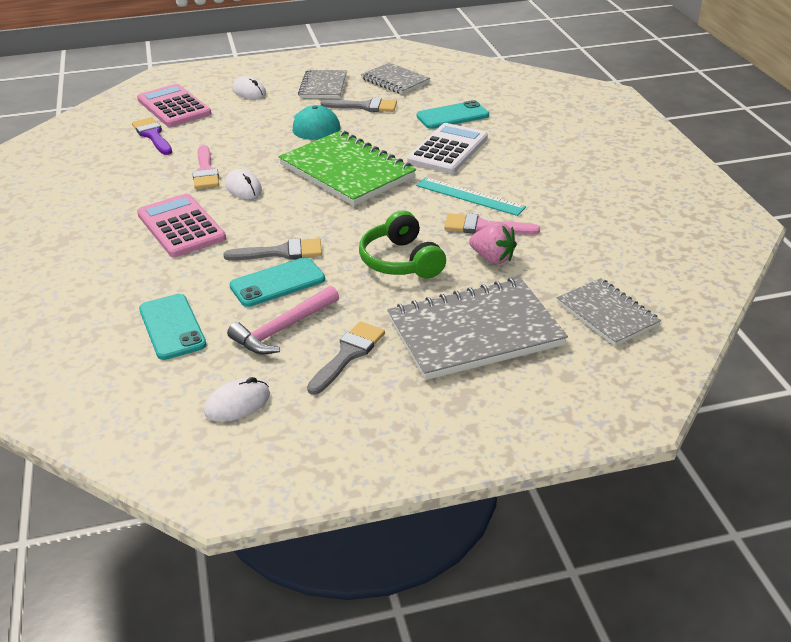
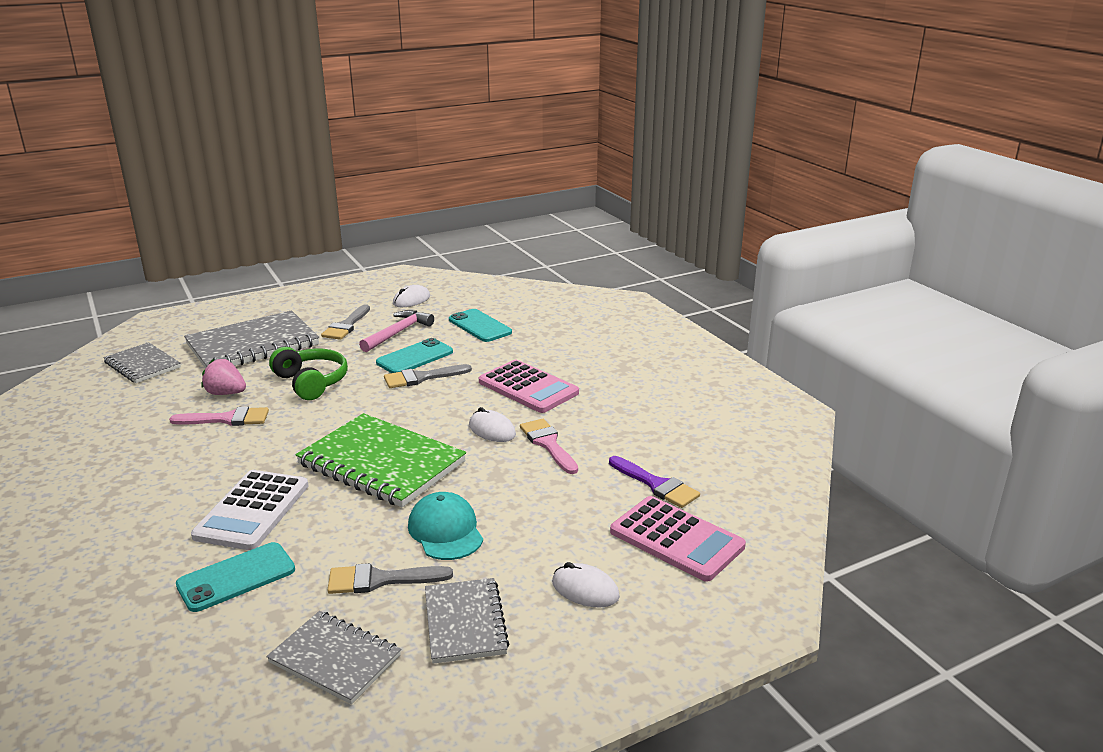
camera: 165 degrees right, 10 degrees down
(470, 196) = (235, 449): turquoise ruler -> none

